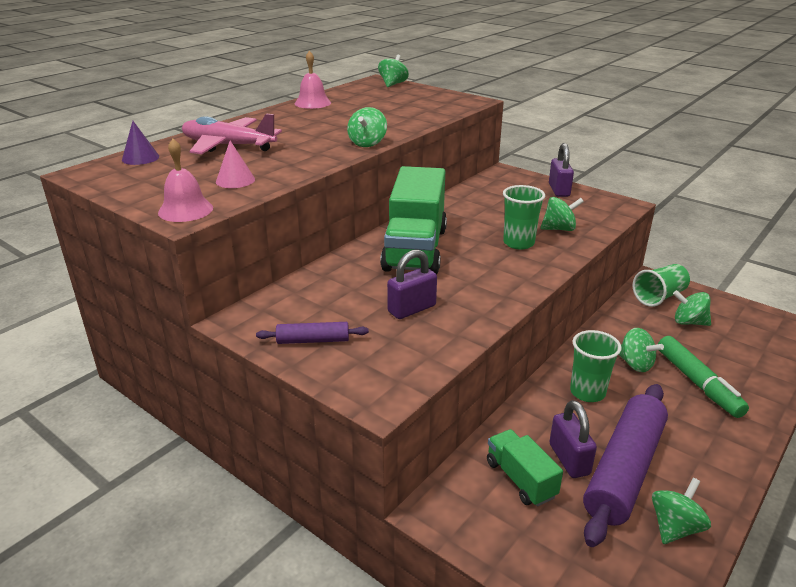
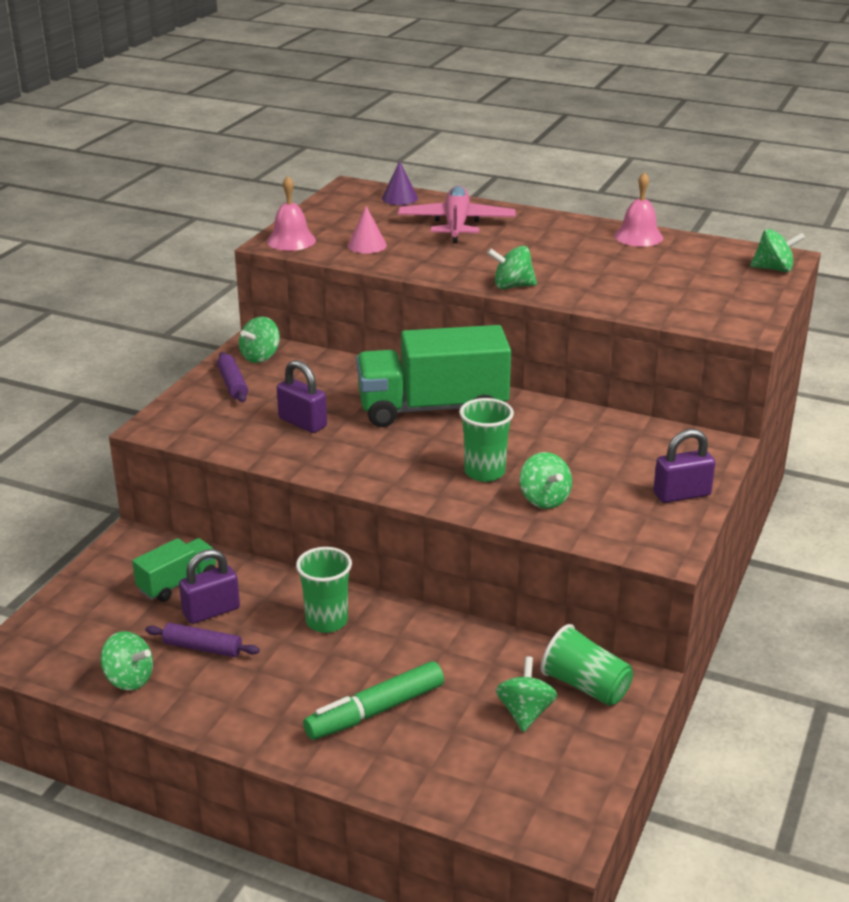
camera: 75 degrees right, 0 degrees up
(624, 470) = (202, 648): purple rolling pin -> purple rolling pin, size x0.47
(635, 364) = (398, 659): green spinning top -> green spinning top (260, 357)

